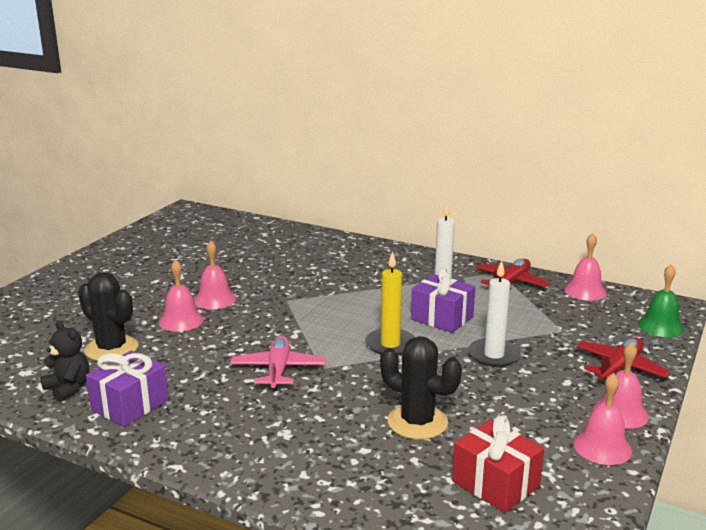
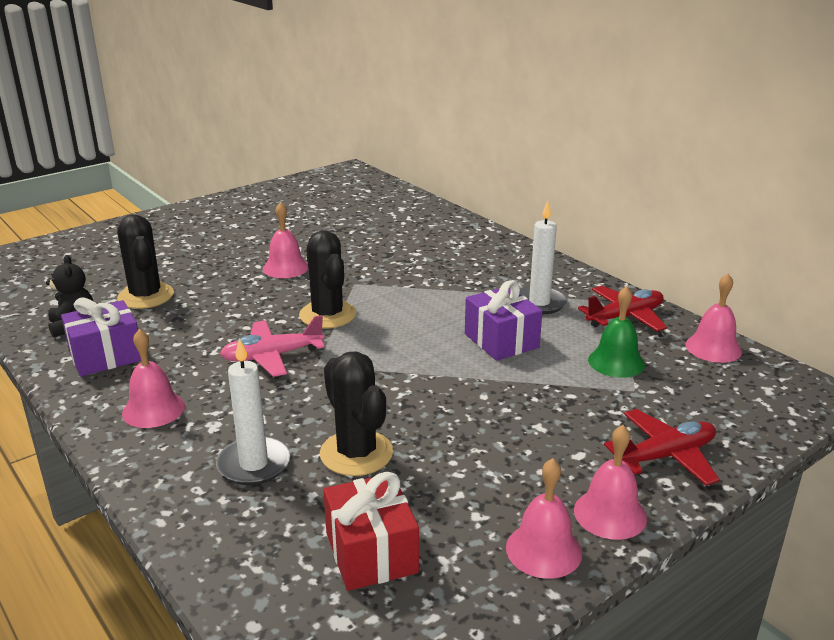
camera: 25 degrees right, 5 degrees up
(181, 320) = (233, 282): pink bell -> pink bell (153, 409)
(278, 370) = (272, 356): pink plane -> pink plane turned 135 degrees counterclockwise
(290, 329) = (327, 315): none -> black cactus
(390, 344) = (414, 357): yellow candle -> none
(494, 355) = (519, 399): white candle -> white candle (254, 464)
(660, 326) = (776, 416): green bell -> green bell (616, 362)

